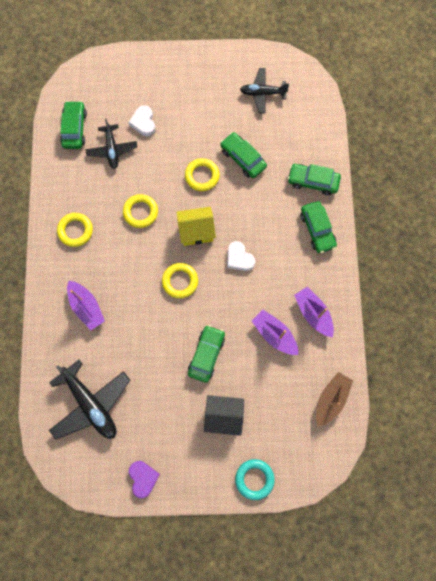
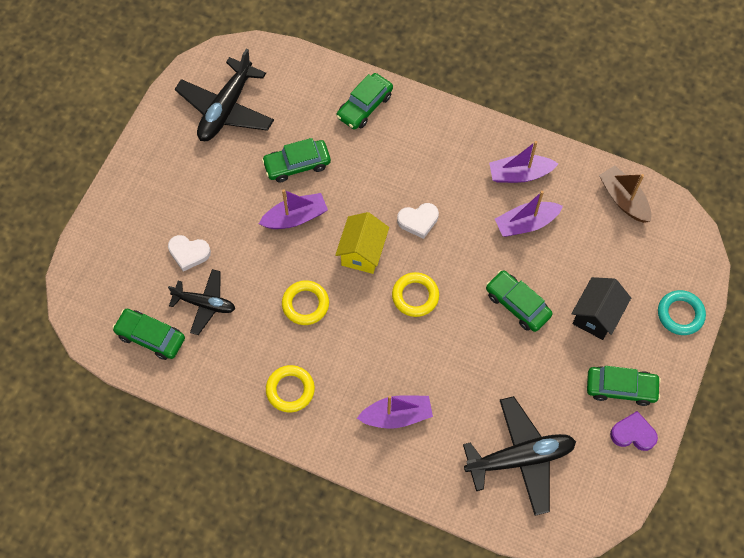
camera: 65 degrees left, 10 degrees down
(202, 176) = (295, 217): yellow ring -> purple boat
(262, 93) = (226, 109): black plane -> black plane, size x1.61
(317, 229) = (424, 127): green car -> green car (621, 388)

